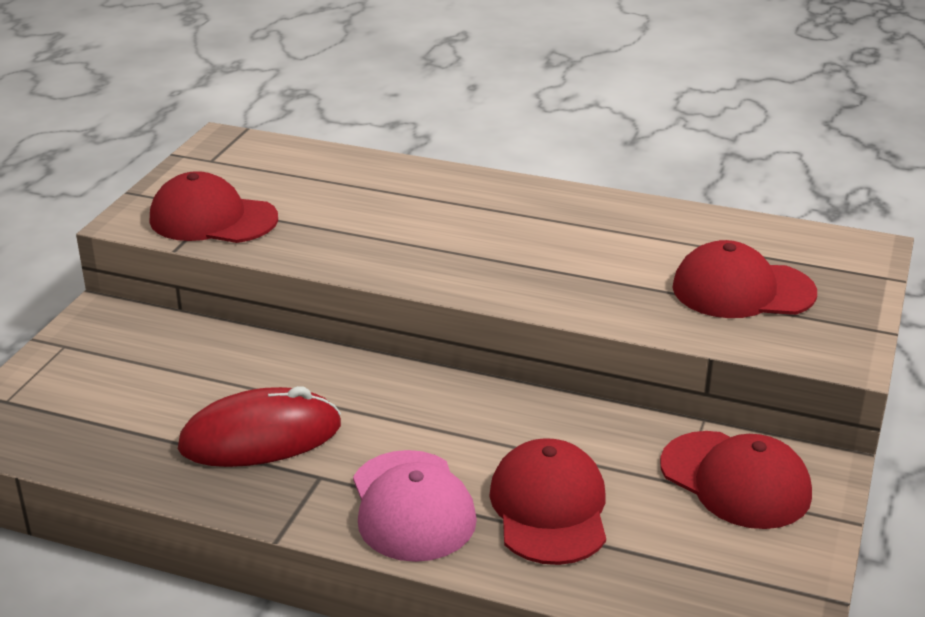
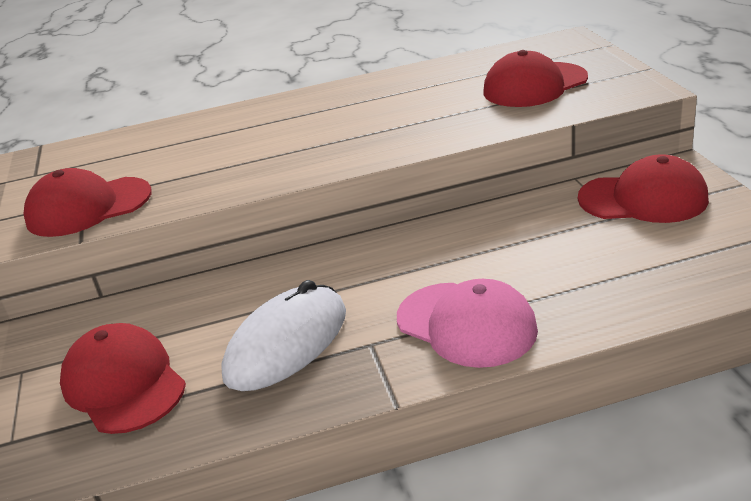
camera: 30 degrees left, 0 degrees up
(260, 437) = (287, 344): red mouse -> white mouse
(549, 508) = (559, 274): red cap -> red cap (123, 384)

